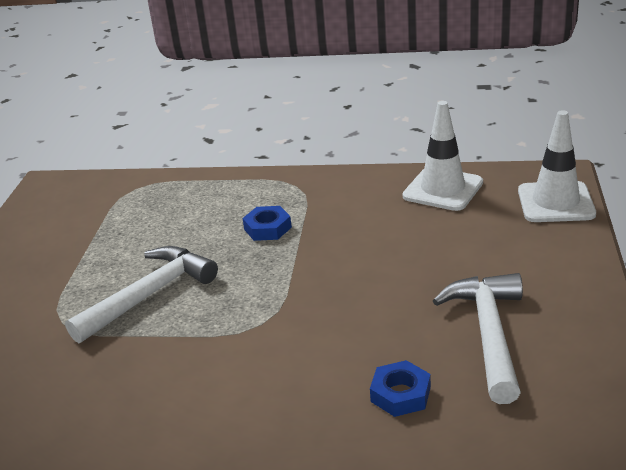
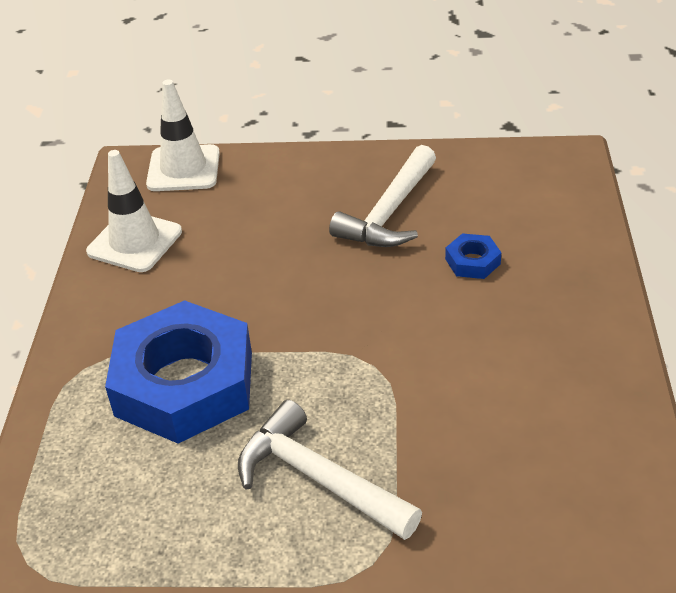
camera: 95 degrees left, 10 degrees up
(267, 228) = (184, 383): blue nut -> blue nut, size x2.49
(489, 333) = (389, 213): white hammer -> white hammer turned 60 degrees counterclockwise

